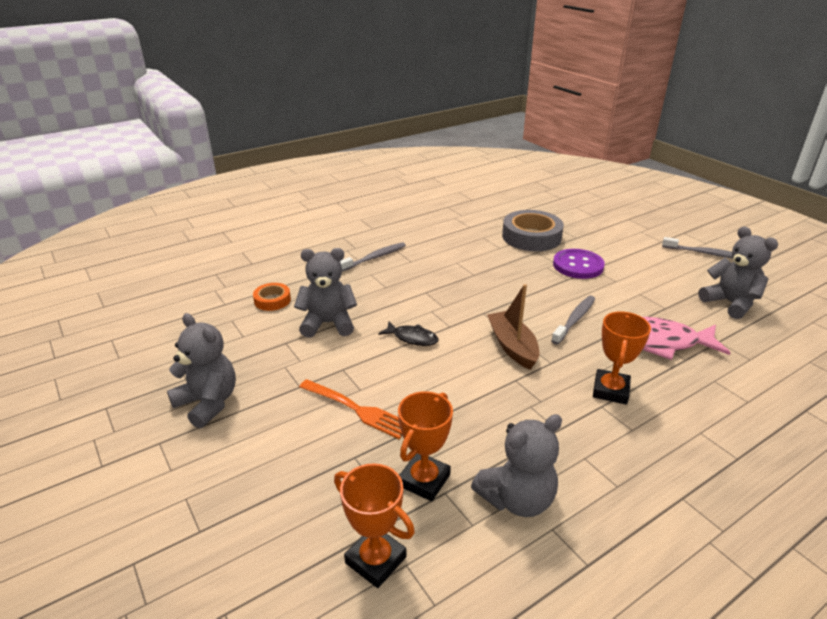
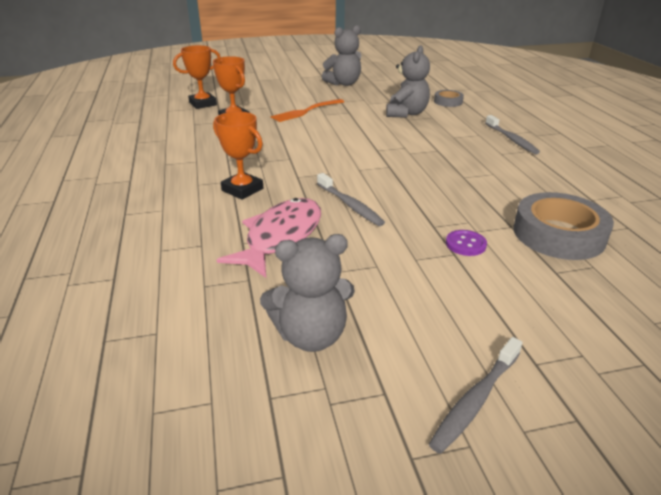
camera: 110 degrees right, 0 degrees up
(272, 300) = (448, 102): orange tape -> grey tape
(412, 338) = (369, 135): black fish -> none
(512, 346) = (331, 167): brown boat -> none
(517, 499) = (194, 136): grey teddy bear -> none
(578, 265) = (465, 244): purple button -> purple button, size x0.57

